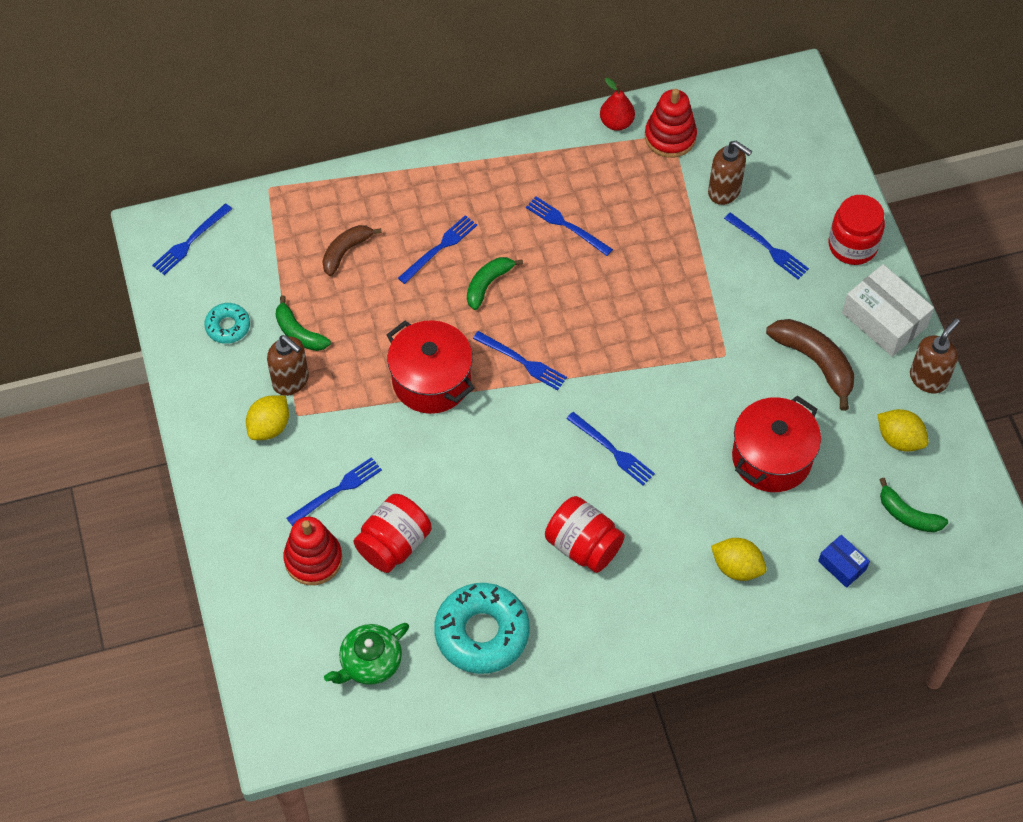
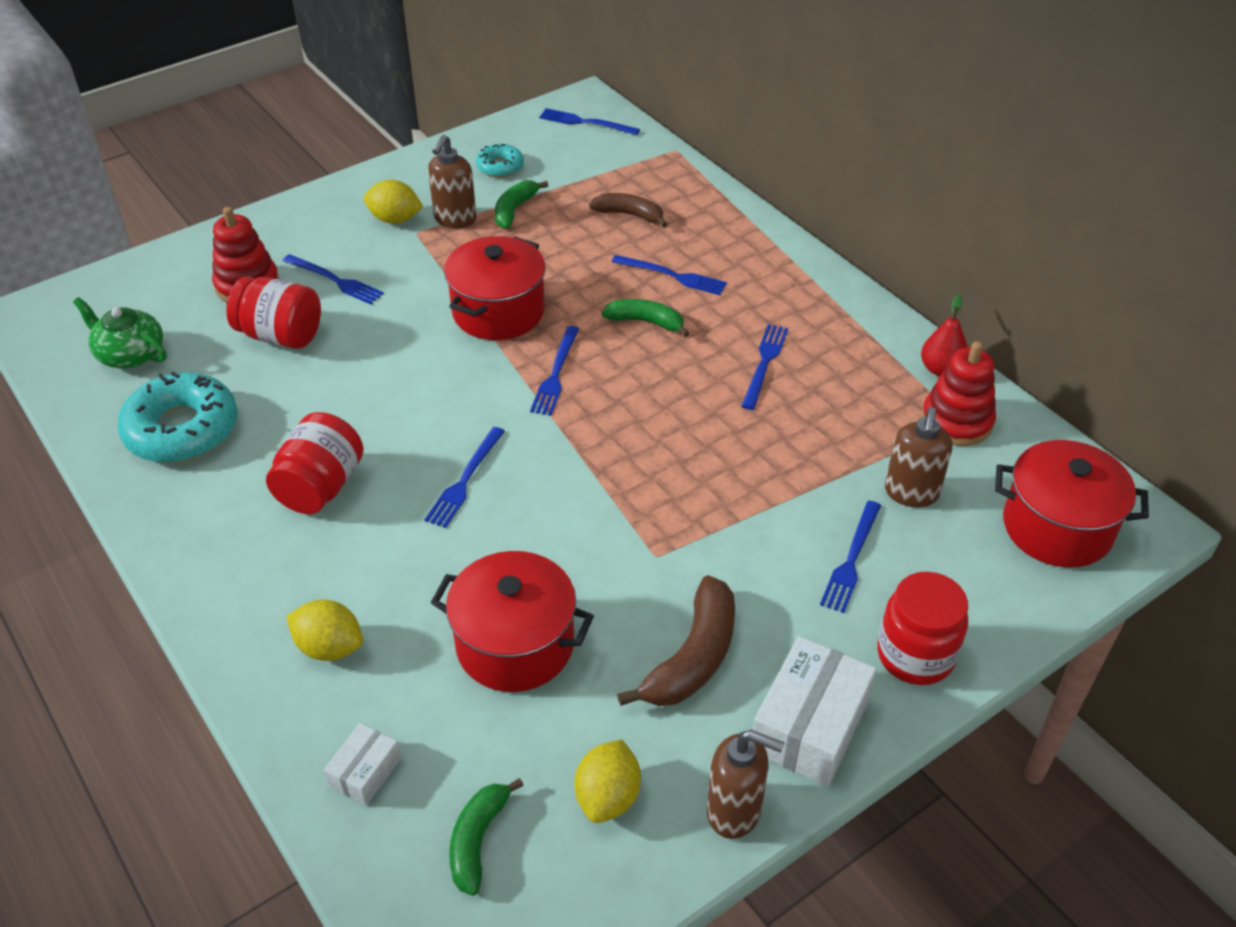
camera: 70 degrees right, 15 degrees down
(737, 567) = (329, 647): yellow lemon -> yellow lemon turned 75 degrees counterclockwise
(781, 127) = (1057, 527): none -> red pot
(842, 565) = (365, 772): blue box -> white box

